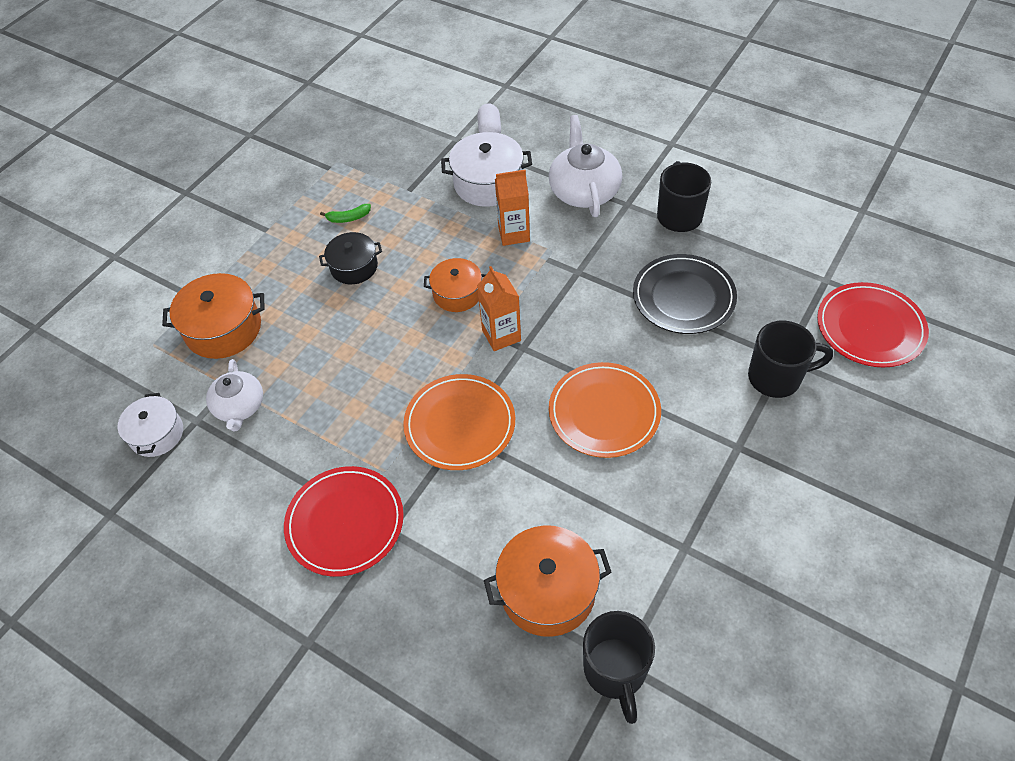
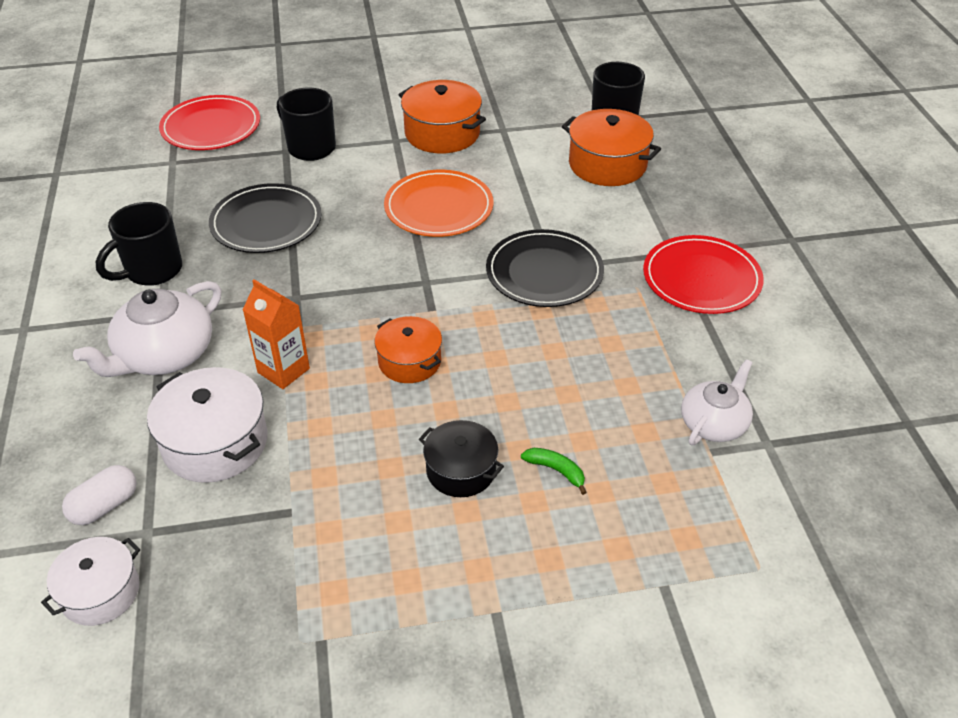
camera: 135 degrees left, 10 degrees down
(157, 434) = (817, 461): white pot -> white pot (100, 592)
(223, 329) = (664, 518): orange pot -> orange pot (442, 133)
(348, 218) = (393, 537): green banana -> green banana (556, 470)
(460, 424) = (544, 272): orange plate -> black plate
(501, 335) = (427, 302): orange carton -> none

